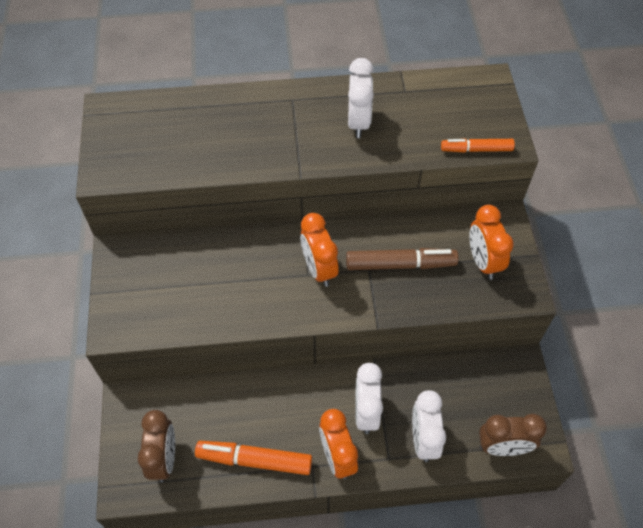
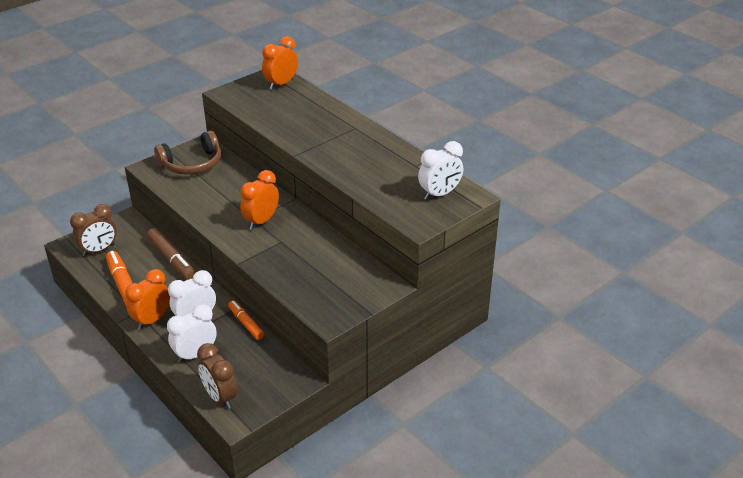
camera: 55 degrees right, 20 degrees down
(148, 281) = (192, 164): none -> brown headphones
(358, 122) = (364, 158): white clock -> white clock (439, 194)
(400, 264) = (298, 253): brown marker -> brown marker (172, 260)
(476, 149) = (396, 213): orange marker -> orange marker (246, 323)
(483, 261) = (338, 289): orange clock -> orange clock (281, 84)

